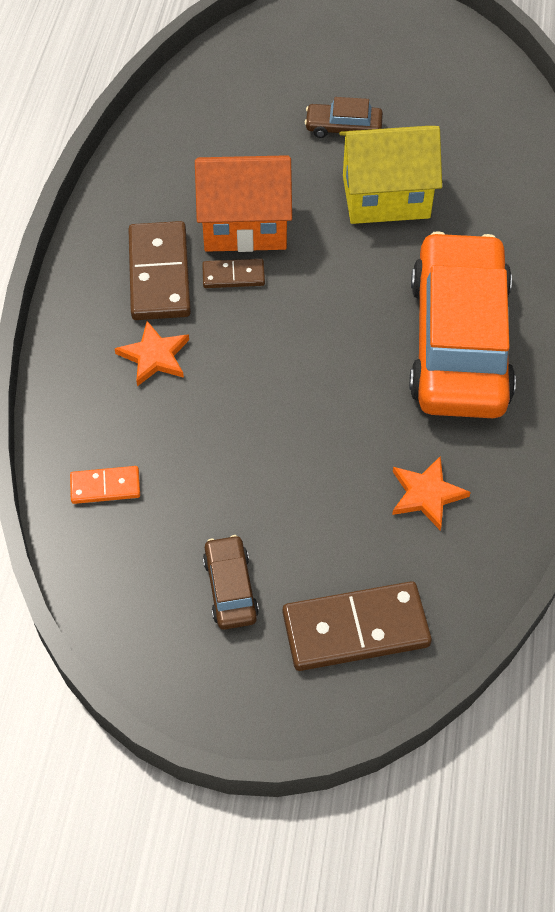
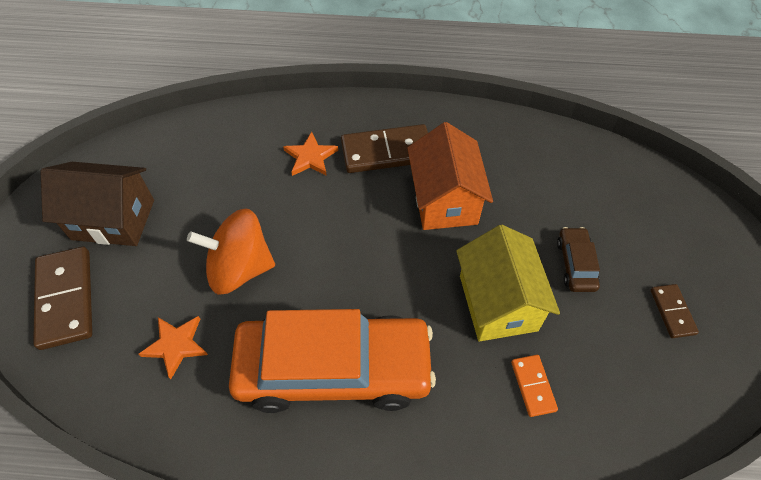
camera: 85 degrees right, 0 degrees up
(105, 487) = (201, 143): orange domino -> orange domino (533, 386)
(230, 588) = (113, 219): brown car -> brown house
(233, 276) = (390, 197): brown domino -> brown domino (672, 312)
(323, 432) = (240, 268): none -> orange spinning top

